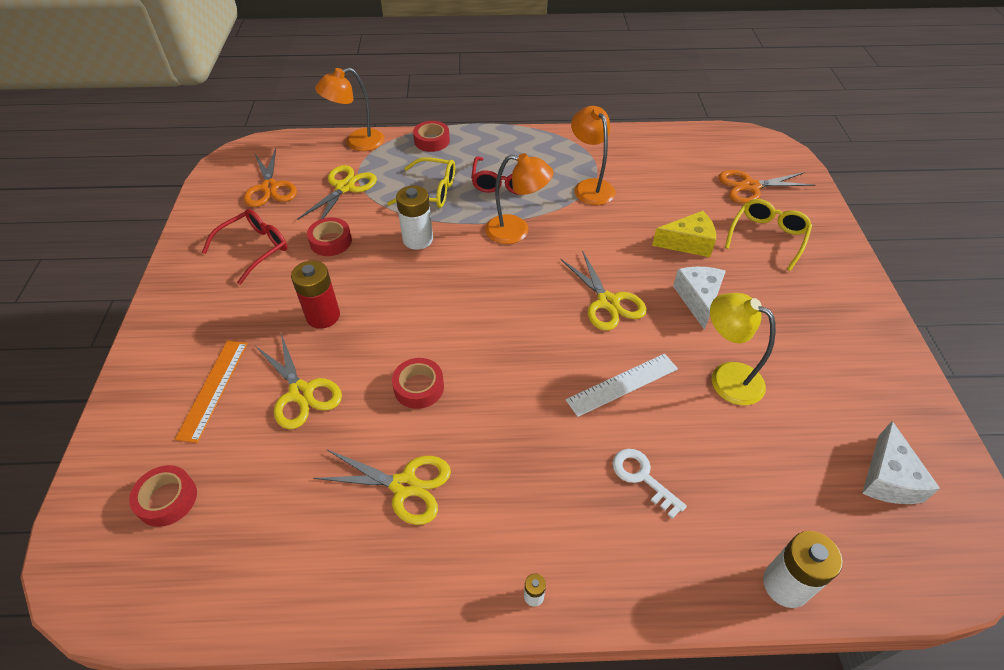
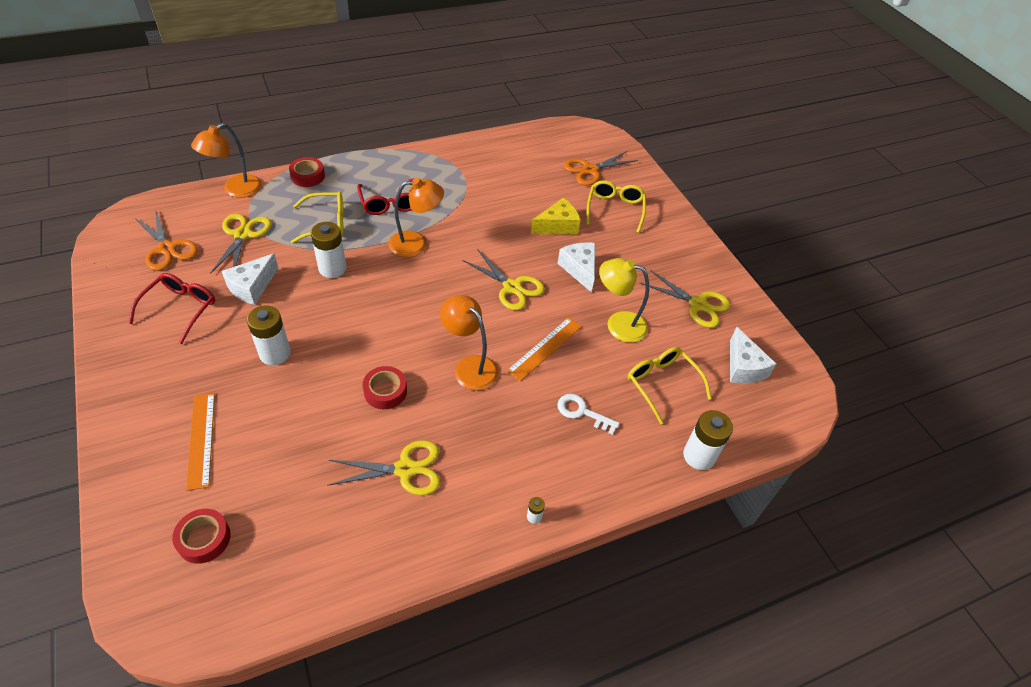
camera: 25 degrees left, 0 degrees up
(301, 393) = (284, 422): yellow scissors -> yellow scissors (698, 304)
(323, 316) = (275, 353): red battery -> white battery
(331, 241) = (252, 287): red tape -> white cheese
(590, 187) = (464, 193): orange lamp -> orange lamp (470, 366)
(622, 384) = (545, 348): white ruler -> orange ruler
(762, 470) = (662, 384): none -> yellow glasses

